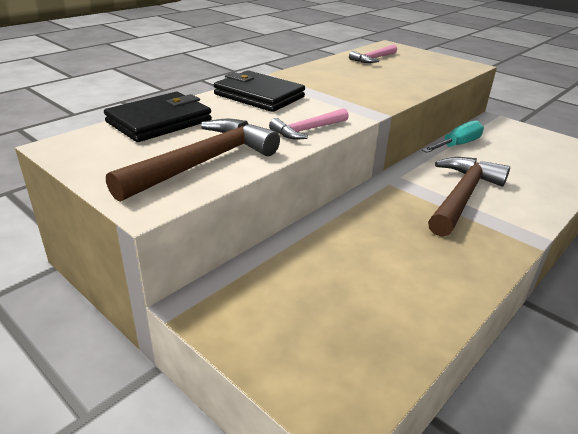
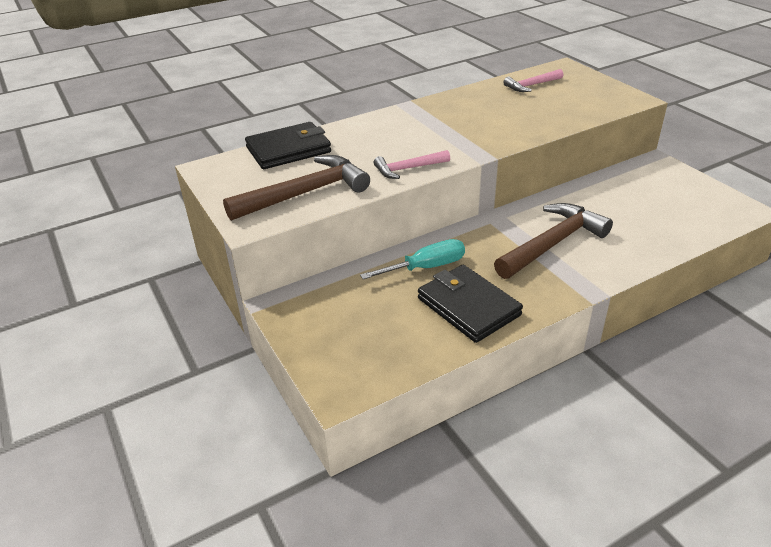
camera: 20 degrees right, 5 degrees up
(259, 96) = (387, 127): black wallet -> black wallet (468, 307)
(457, 145) = (590, 188): turquoise screwdriver -> turquoise screwdriver (425, 267)

